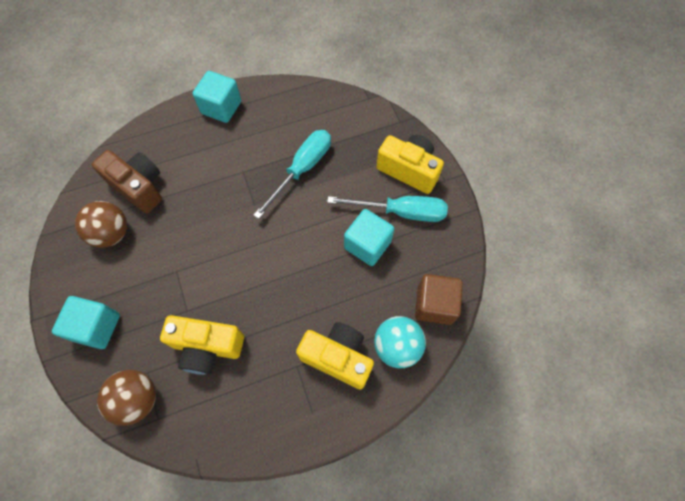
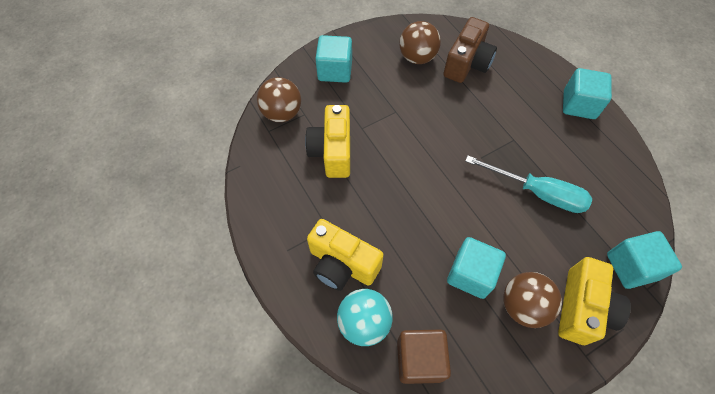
camera: 80 degrees right, 5 degrees down
(338, 357) = (342, 264): yellow camera -> yellow camera turned 105 degrees clockwise
(381, 125) = (631, 266): none -> turquoise cube
(401, 212) = (523, 306): turquoise screwdriver -> brown ball

